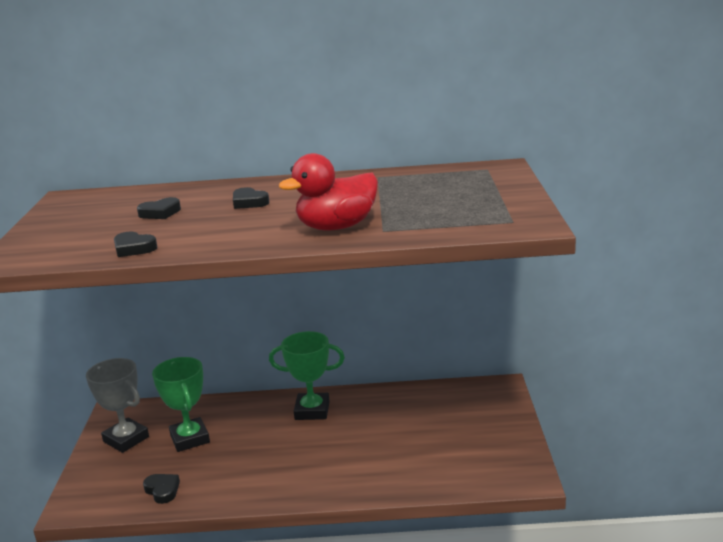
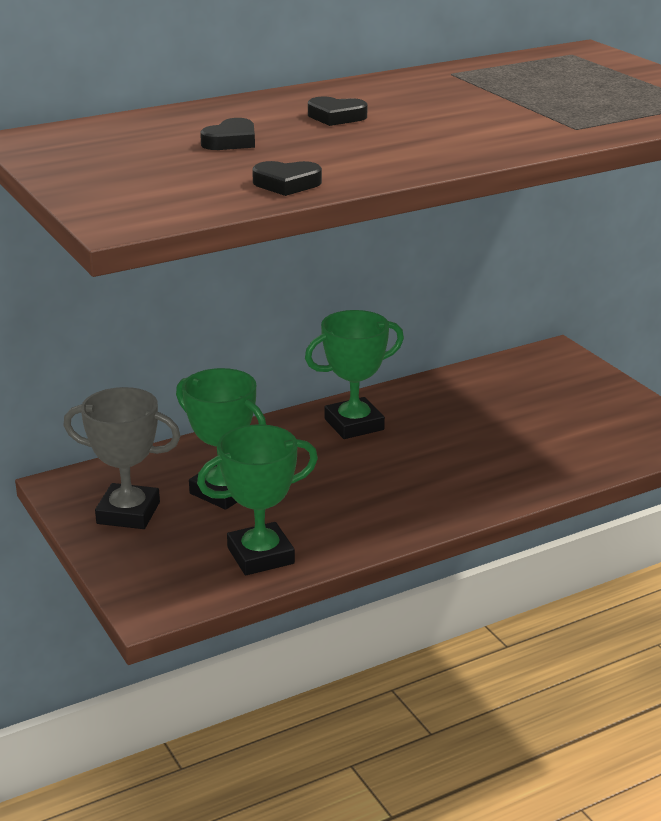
camera: 30 degrees left, 5 degrees up
(162, 490) = (260, 555): black heart -> green trophy
(337, 227) = (513, 131): red duck -> none

